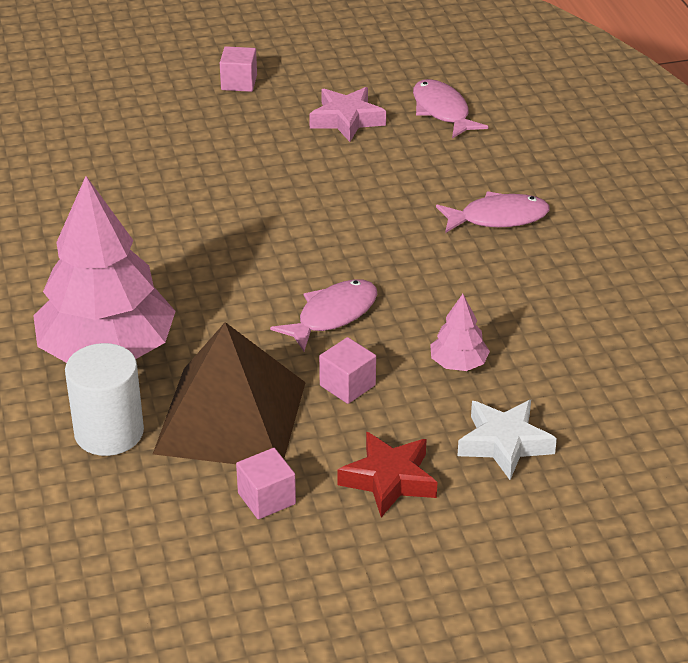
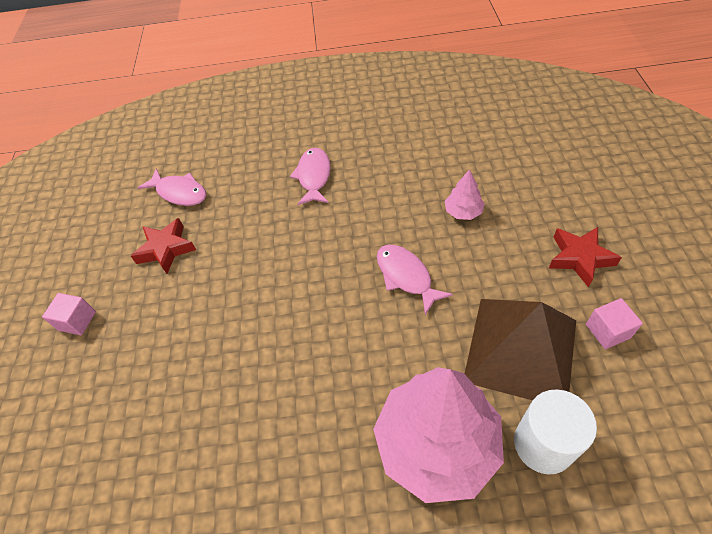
camera: 75 degrees left, 15 degrees up
(346, 120) = (166, 249): pink star -> red star
(347, 385) = (484, 273): pink cube -> none
(442, 111) = (179, 192): pink fish -> pink fish turned 135 degrees counterclockwise
(504, 444) = (540, 198): white star -> none

